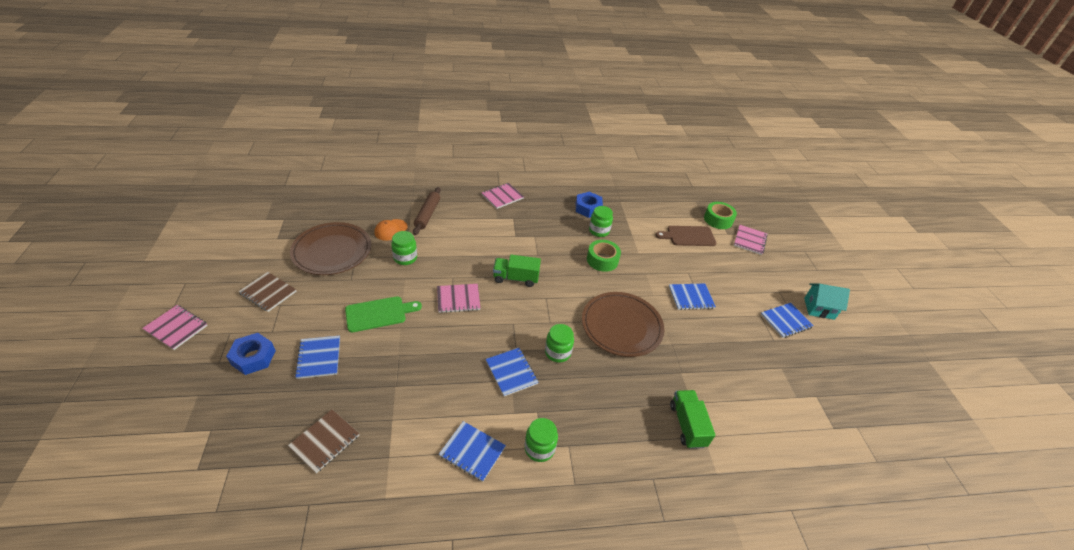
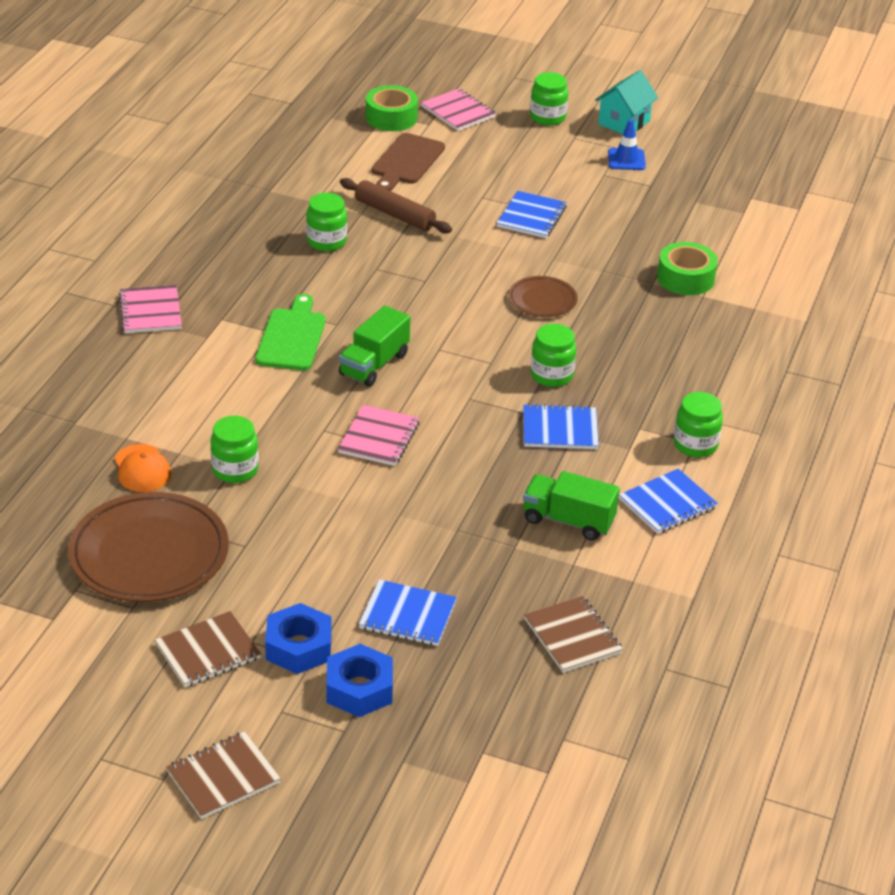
camera: 60 degrees left, 5 degrees down
(176, 328) = (223, 777): pink notebook -> brown notebook
(379, 314) = (353, 531): green cutting board -> green cutting board (292, 337)
(427, 214) = (131, 413): brown rolling pin -> brown rolling pin (394, 214)
(588, 208) = (260, 230): blue nut -> blue nut (298, 647)
(602, 260) = (397, 264): green tape -> green tape (685, 278)
(621, 326) = (542, 300): brown plate -> brown plate, size x0.52
(687, 425) = (732, 313): green truck -> green truck (568, 520)
(785, 275) = (547, 117): none -> green jar
(786, 321) = (626, 159): blue notebook -> blue traffic cone

